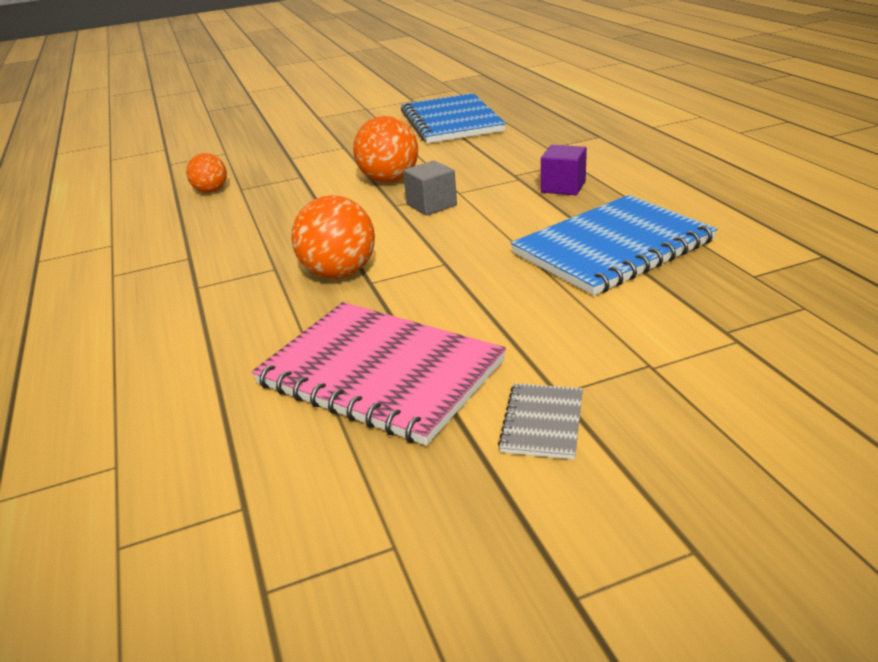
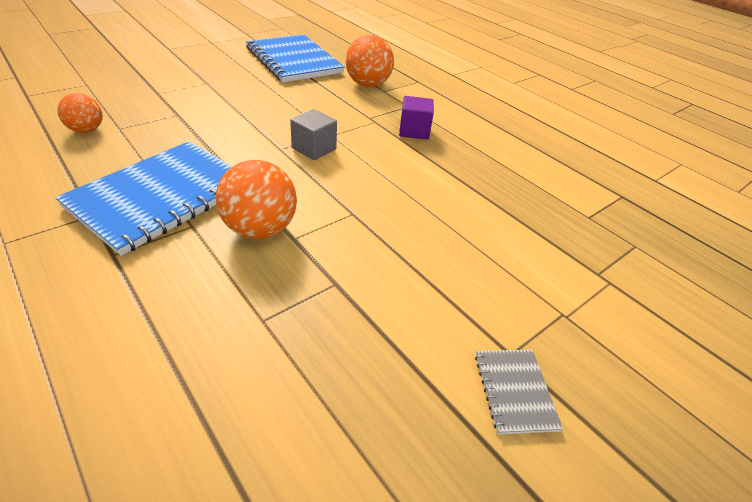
camera: 25 degrees left, 10 degrees up
(380, 373) = (349, 350): pink notebook -> none
(389, 180) = (264, 120): orange ball -> orange ball (368, 85)
(612, 247) = (479, 192): blue notebook -> blue notebook (161, 196)

